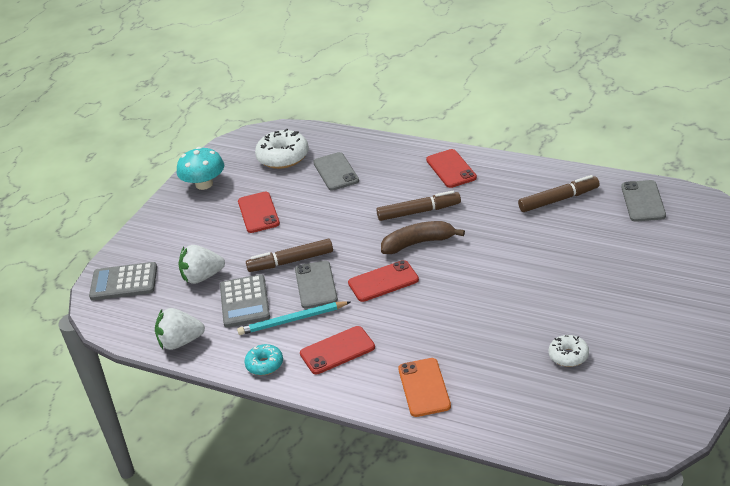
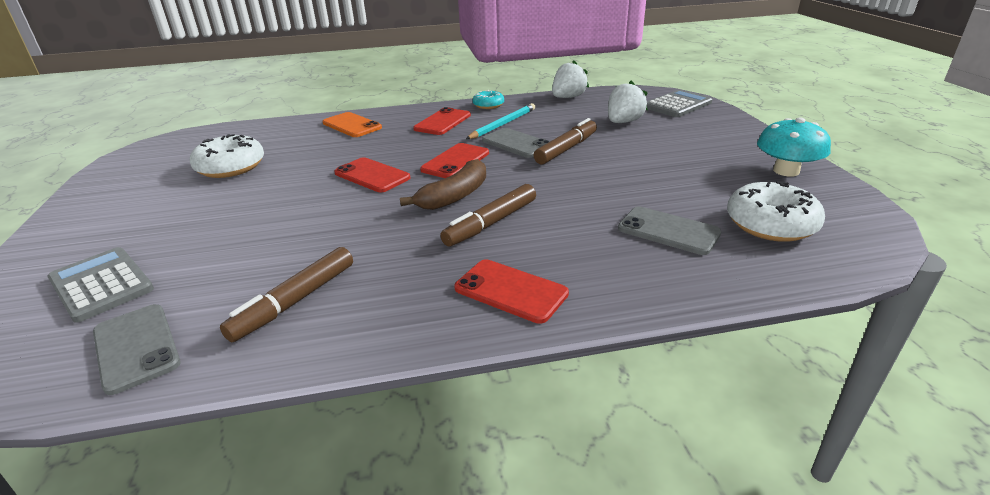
camera: 140 degrees right, 5 degrees down
(244, 302) = (560, 121): grey calculator -> grey calculator (101, 284)
(258, 213) = (672, 168): red phone -> red phone (372, 175)
(568, 356) = (231, 167): white donut -> white donut, size x1.73

